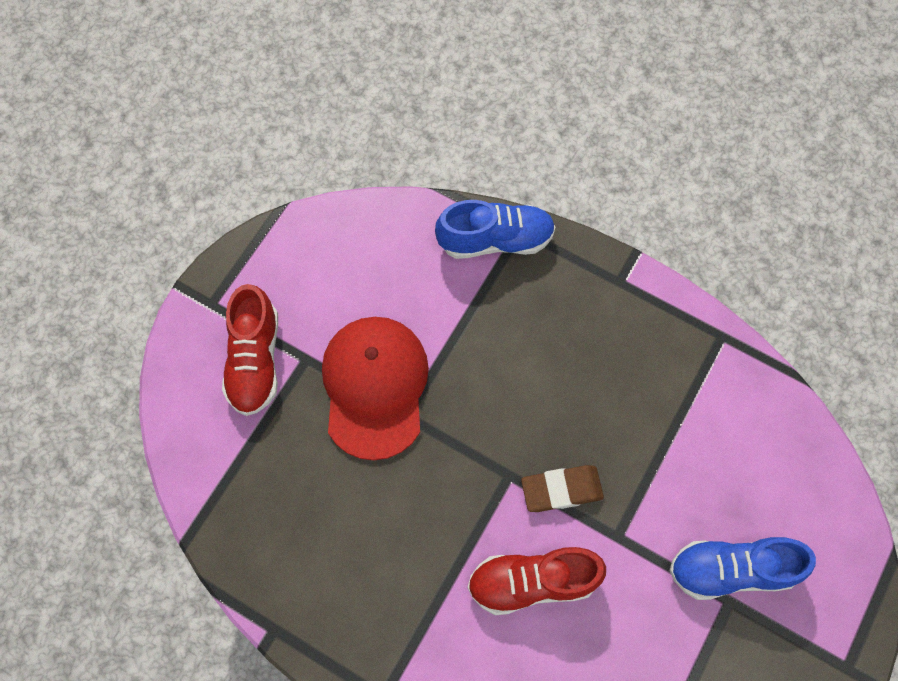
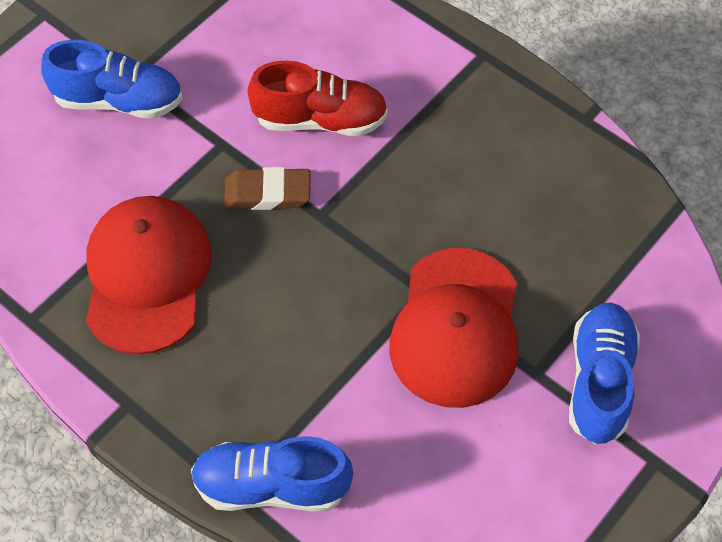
camera: 170 degrees left, 10 degrees down
(255, 360) = (599, 381): red shoe -> blue shoe
(641, 390) = (147, 276): none -> red cap

